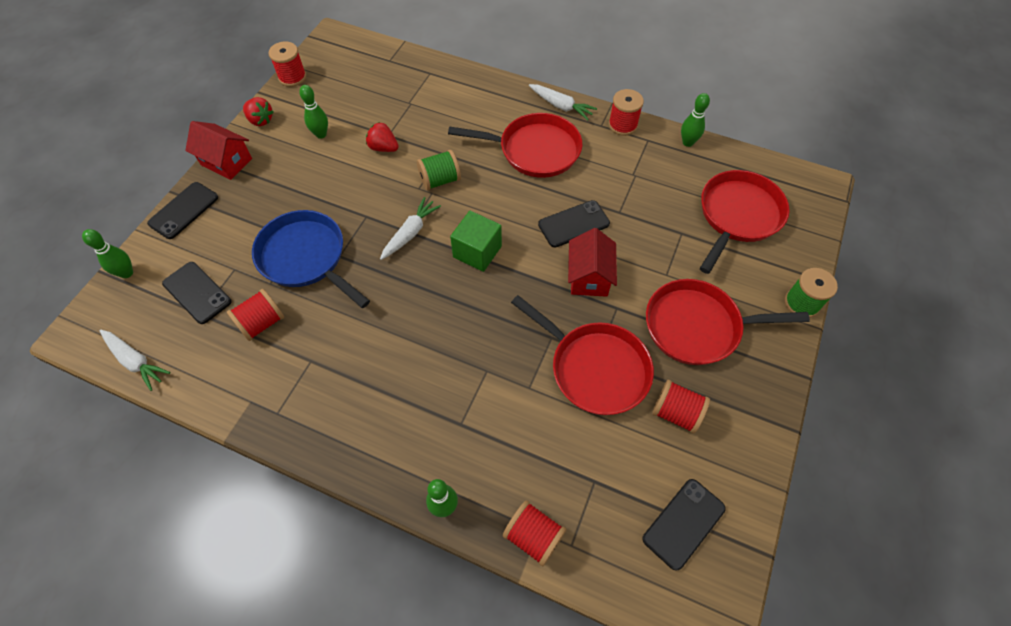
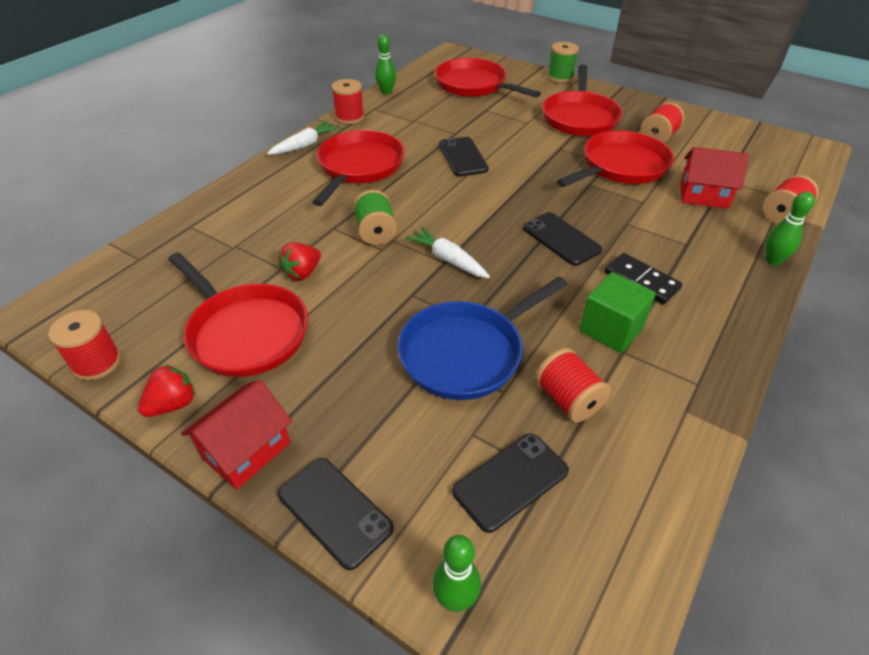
camera: 80 degrees left, 15 degrees down
(136, 361) = (636, 563): white carrot -> none
(321, 134) = (245, 332): green bowling pin -> red pan
(398, 378) = (641, 281): none -> black domino
(477, 252) = (484, 215): green cube -> green cube (611, 329)
(589, 277) = (525, 157): red house -> red house (703, 195)
(683, 523) = (748, 148): black phone -> black phone (561, 239)

